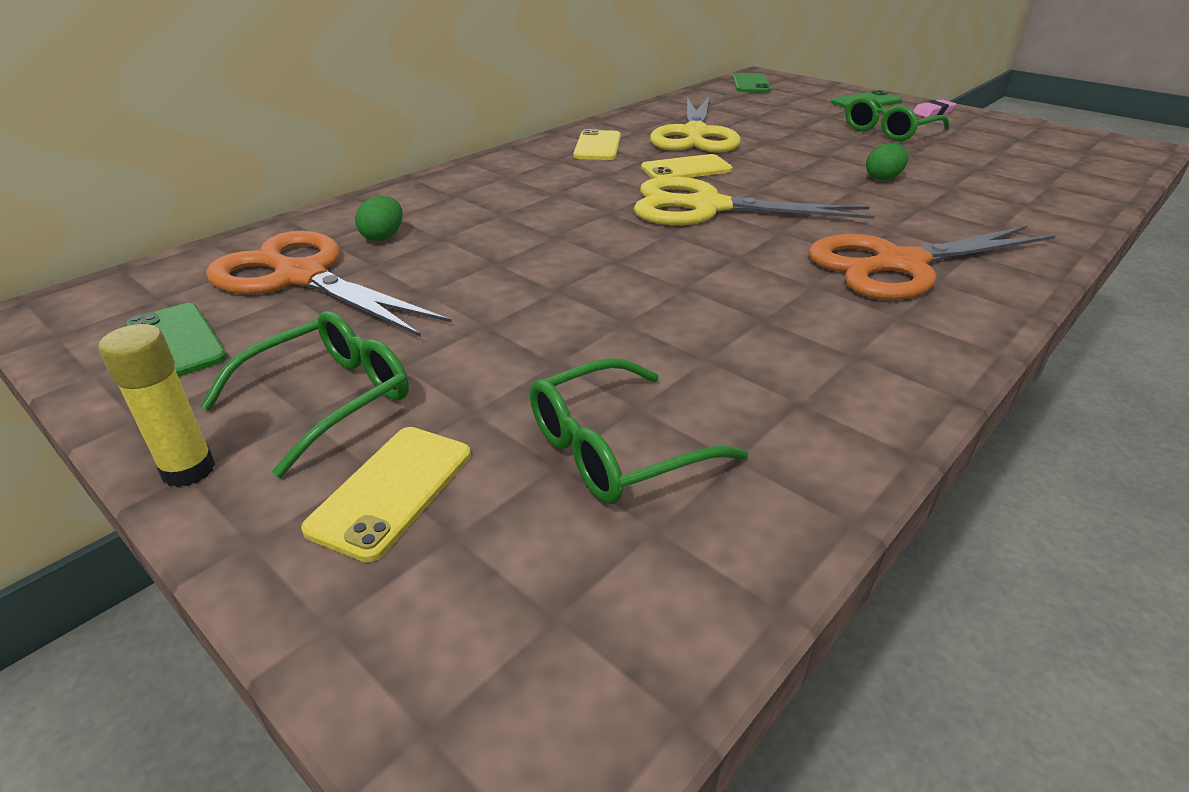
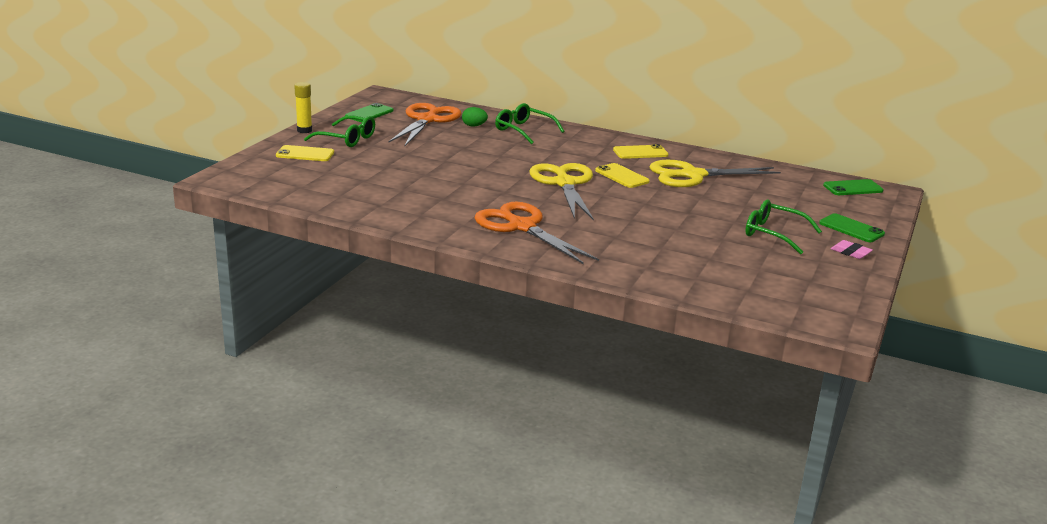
camera: 70 degrees right, 10 degrees down
(616, 448) = (338, 179): green glasses -> green glasses (524, 130)
(883, 178) = (658, 228): green egg -> none

